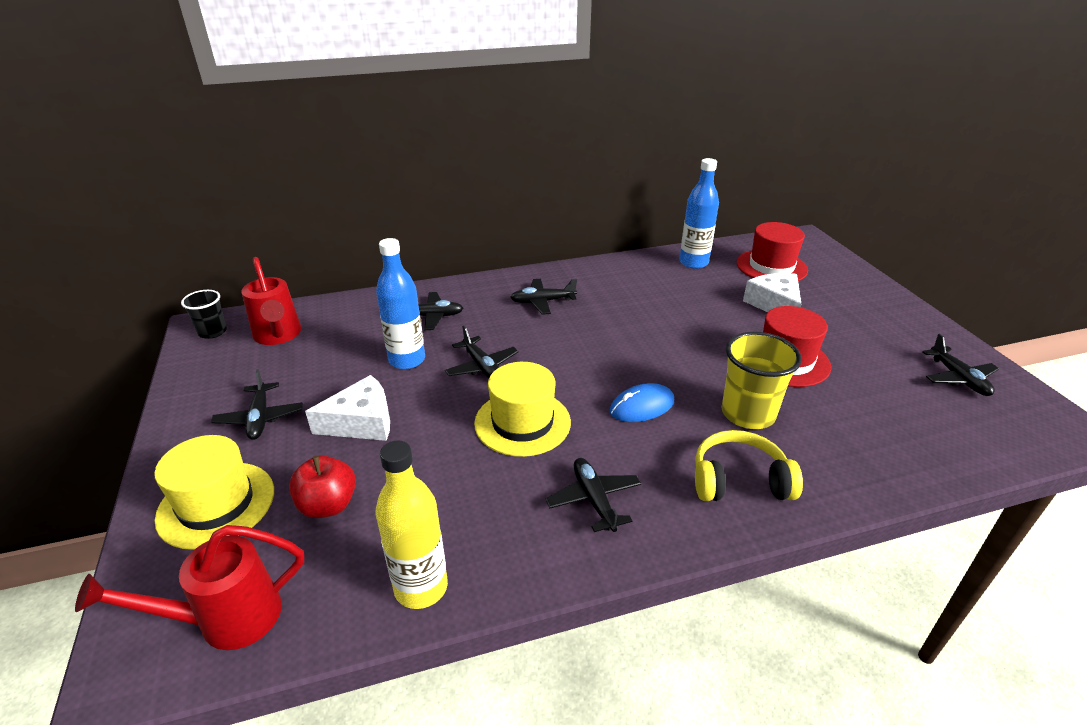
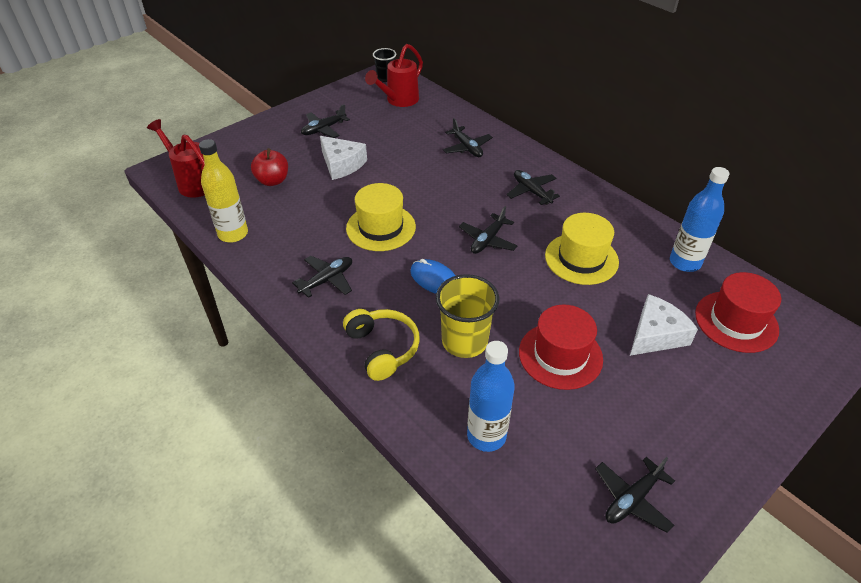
camera: 65 degrees right, 10 degrees up
(216, 504) = (256, 146): yellow hat -> yellow hat (581, 258)
(407, 360) = (411, 157): blue bottle -> blue bottle (486, 435)
(482, 366) = (427, 190): black plane -> black plane (487, 240)

